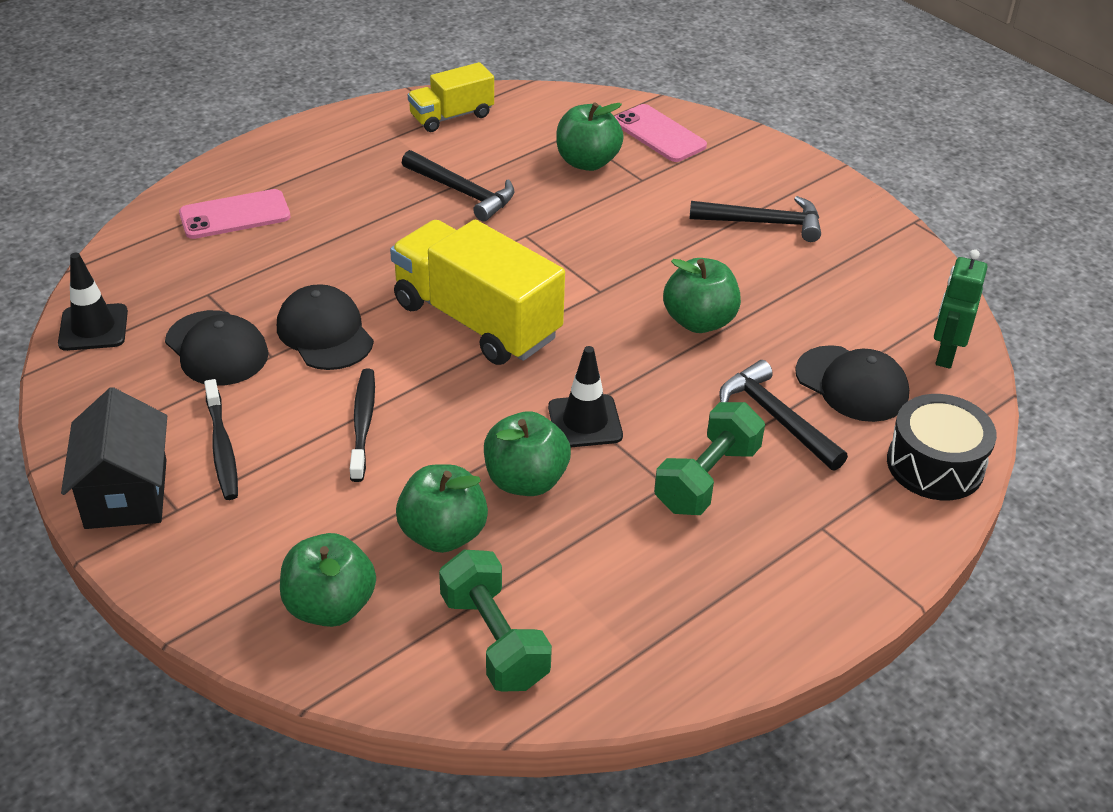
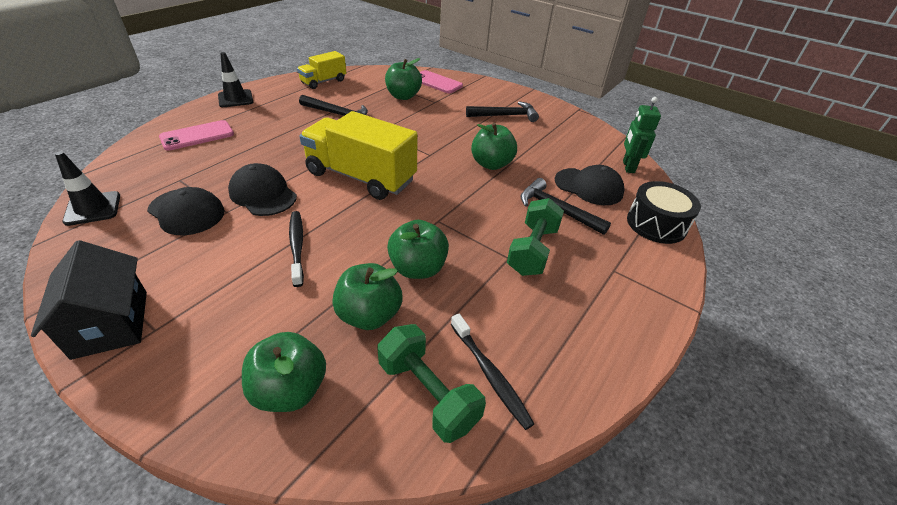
camera: 15 degrees left, 0 degrees up
(222, 448) = (192, 277): black toothbrush -> black toothbrush (490, 374)
(585, 422) = (445, 226): black traffic cone -> black traffic cone (235, 99)

